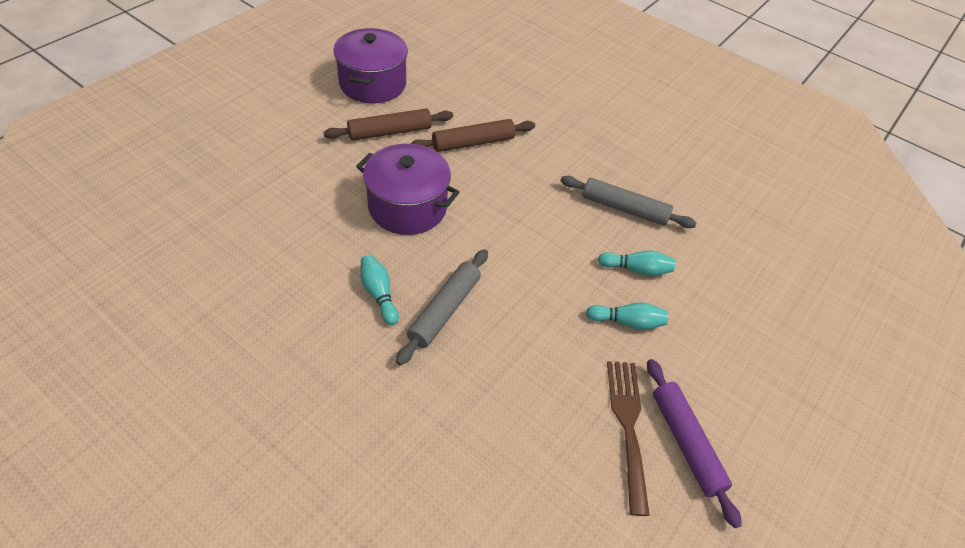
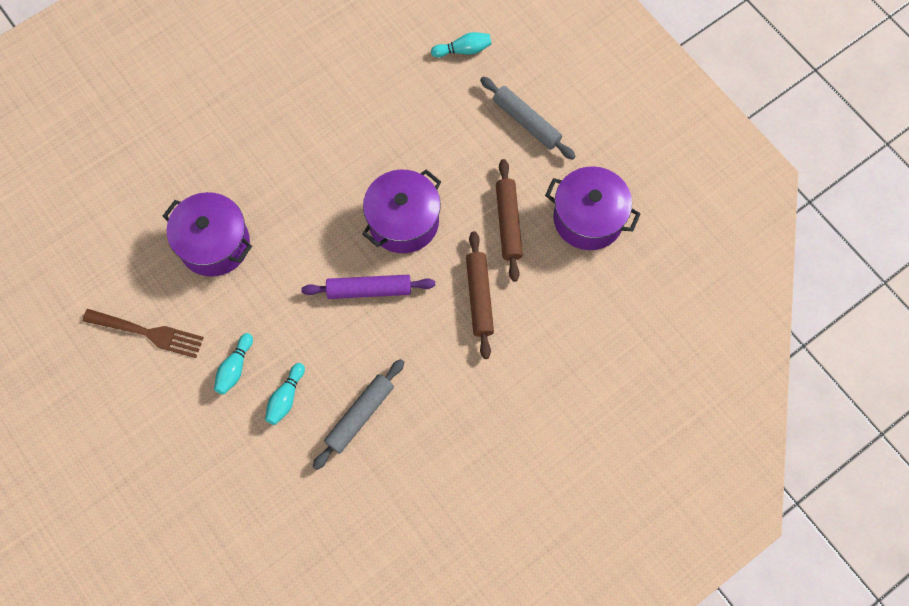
camera: 110 degrees right, 20 degrees up
(379, 294) = (313, 184): turquoise bowling pin -> turquoise bowling pin (463, 50)
(444, 310) = (285, 229): grey rolling pin -> grey rolling pin (526, 122)
(485, 381) = (214, 244): none -> purple pot
(686, 443) = (122, 370): purple rolling pin -> purple rolling pin (369, 290)

